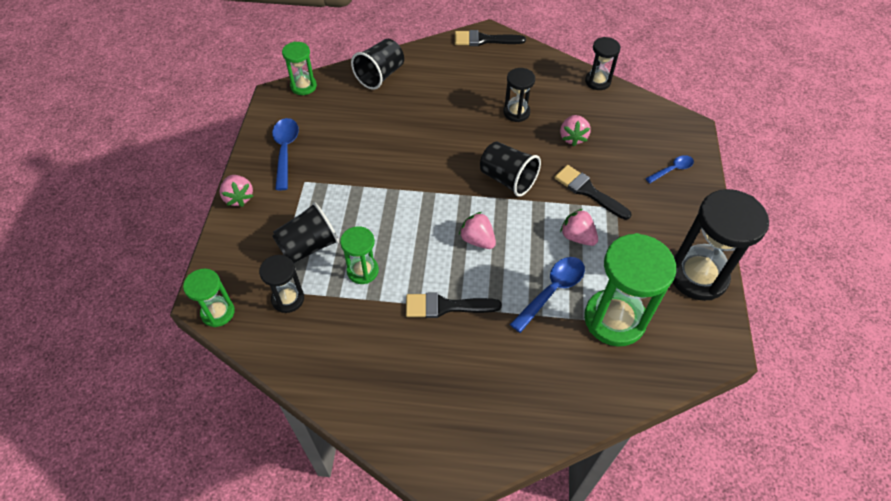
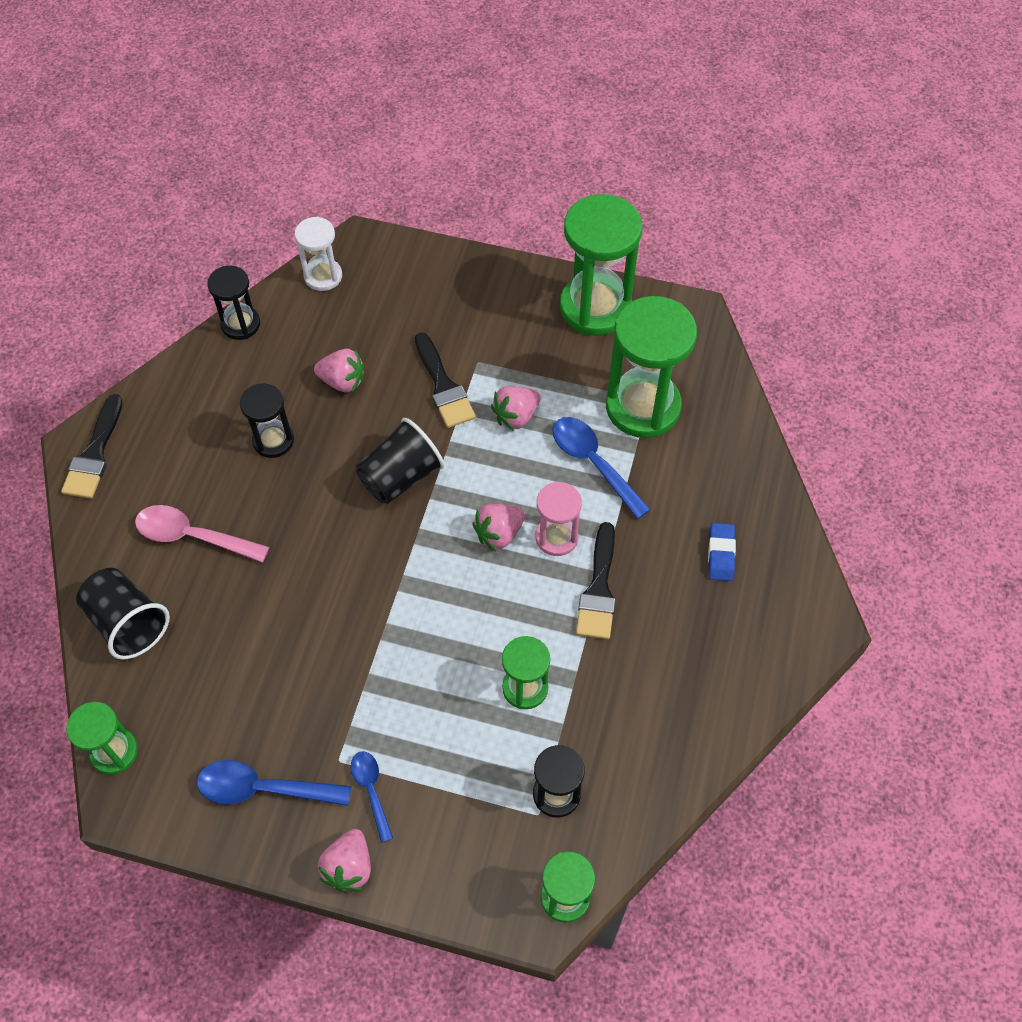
camera: 80 degrees left, 5 degrees up
(239, 197) = (349, 867): pink strawberry -> pink strawberry turned 120 degrees clockwise
(308, 246) = (468, 760): black cup -> none
(440, 90) = (193, 536): none -> pink spoon
(482, 275) = (556, 537): none -> pink hourglass
(493, 389) = (721, 554): none -> blue eraser
(588, 191) = (443, 386): black brush -> black brush turned 75 degrees counterclockwise
(653, 113) = (323, 276): none -> white hourglass
(672, 169) = (428, 284): blue spoon -> blue spoon (371, 790)
(697, 275) = (595, 307): black hourglass -> green hourglass

